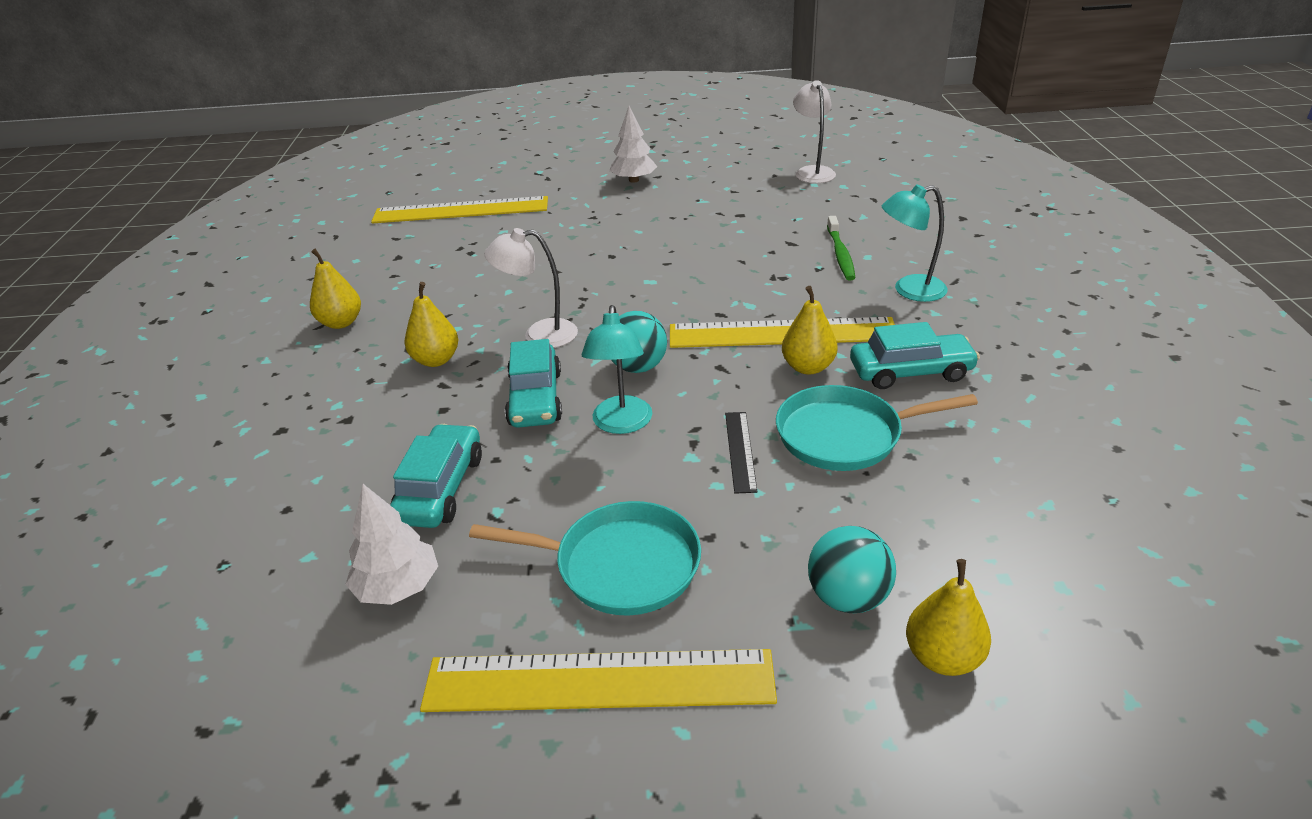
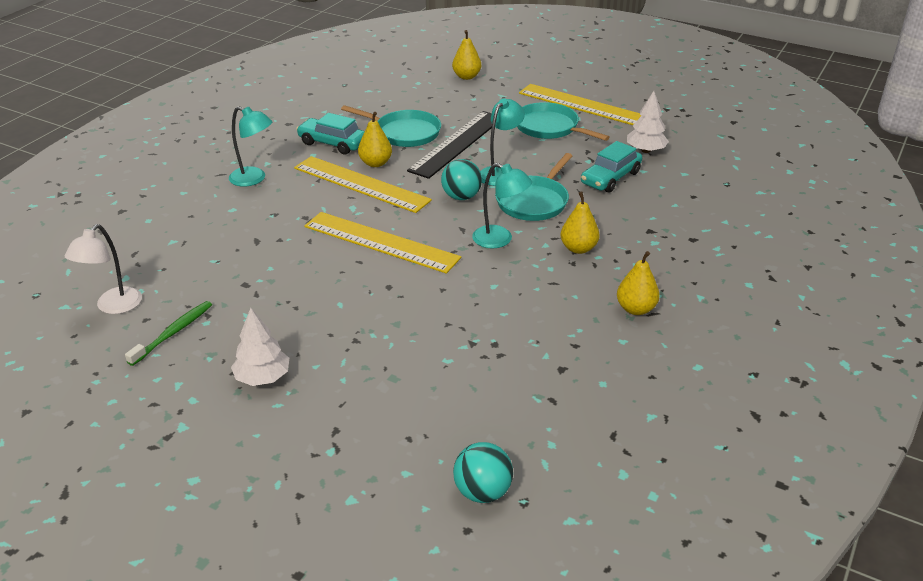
camera: 150 degrees left, 0 degrees up
(461, 210) = (464, 415): yellow ruler -> yellow ruler (381, 242)
(535, 398) = (533, 201): turquoise car -> turquoise pan
(539, 335) = (500, 240): white lamp -> turquoise lamp
(740, 451) = (457, 143): black ruler -> black ruler, size x2.18
(840, 254) = (244, 217): green toothbrush -> green toothbrush (173, 333)
(847, 597) = (476, 95): turquoise ball -> turquoise ball (482, 492)

